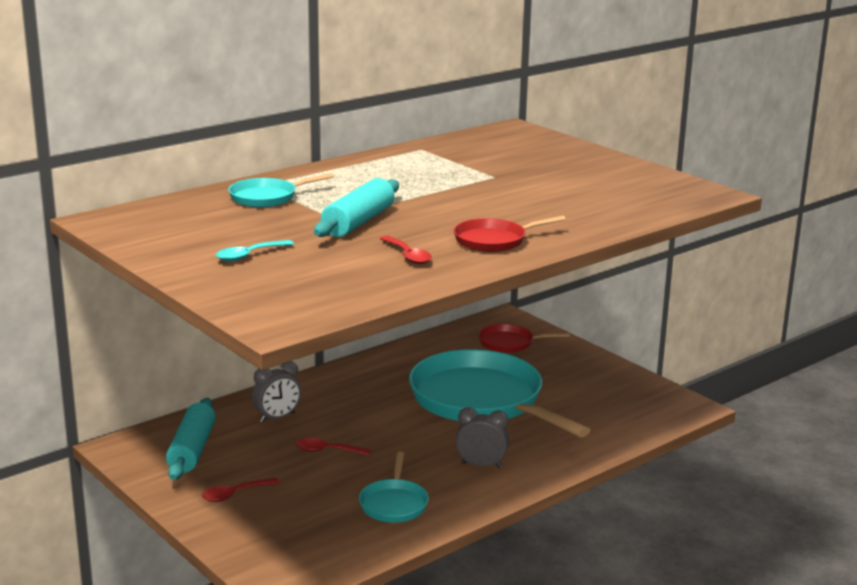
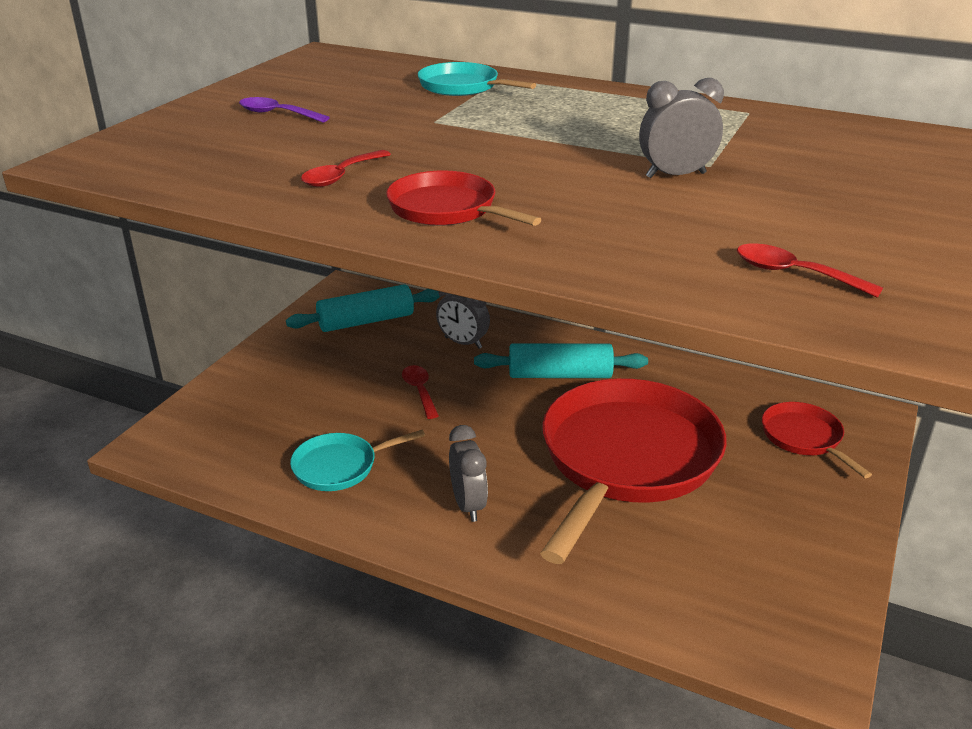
camera: 65 degrees right, 10 degrees up
(235, 494) = (301, 368): red spoon -> red spoon (794, 274)
(249, 255) = (277, 114): turquoise spoon -> purple spoon
(358, 222) = (432, 134): turquoise rolling pin -> turquoise rolling pin (560, 375)
(481, 401) = (626, 460): turquoise pan -> red pan
(501, 186) = (675, 175): none -> grey clock

